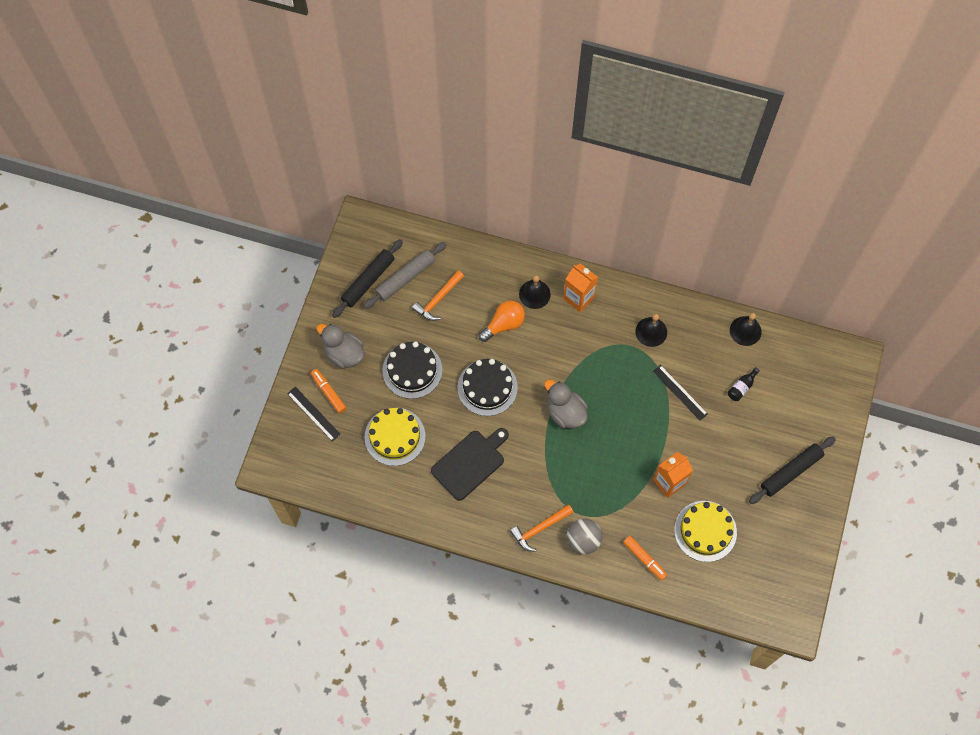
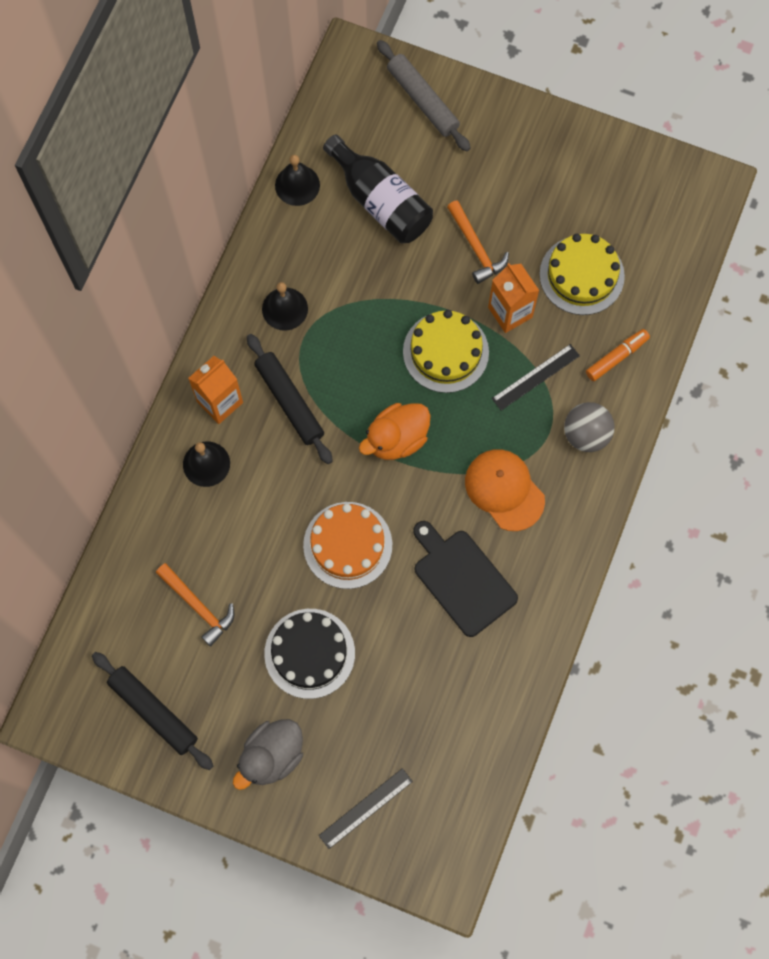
camera: 85 degrees left, 5 degrees up
(328, 392) = (333, 783): orange marker -> none
(395, 436) = (412, 686): yellow cake -> yellow cake (445, 352)
(405, 278) = (156, 653): grey rolling pin -> grey rolling pin (422, 100)
(487, 387) = (347, 545): black cake -> orange cake
(504, 324) = (250, 512): orange light bulb -> none
(536, 487) = (504, 490): none -> orange cap
(540, 529) = (566, 491): orange hammer -> orange hammer (476, 247)
(565, 412) = (396, 439): grey duck -> orange duck
(680, 392) = (380, 282): black ruler -> black ruler (535, 377)
(741, 387) = (380, 201): black bottle -> black bottle, size x2.32
(791, 472) = (506, 157): black rolling pin -> black rolling pin (289, 401)

